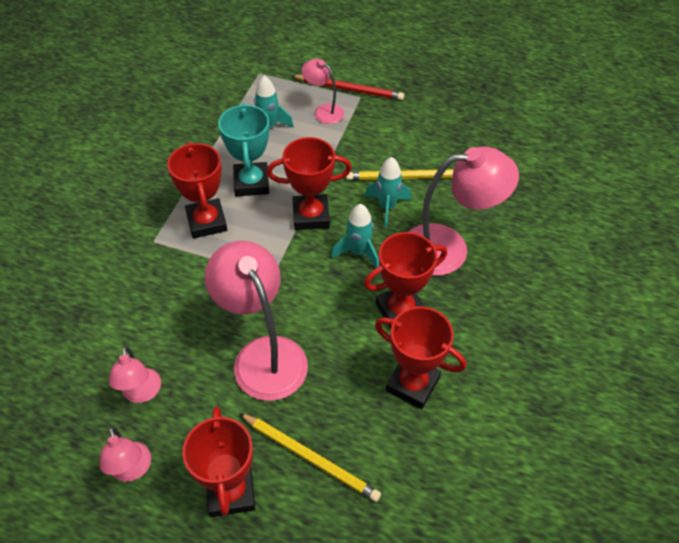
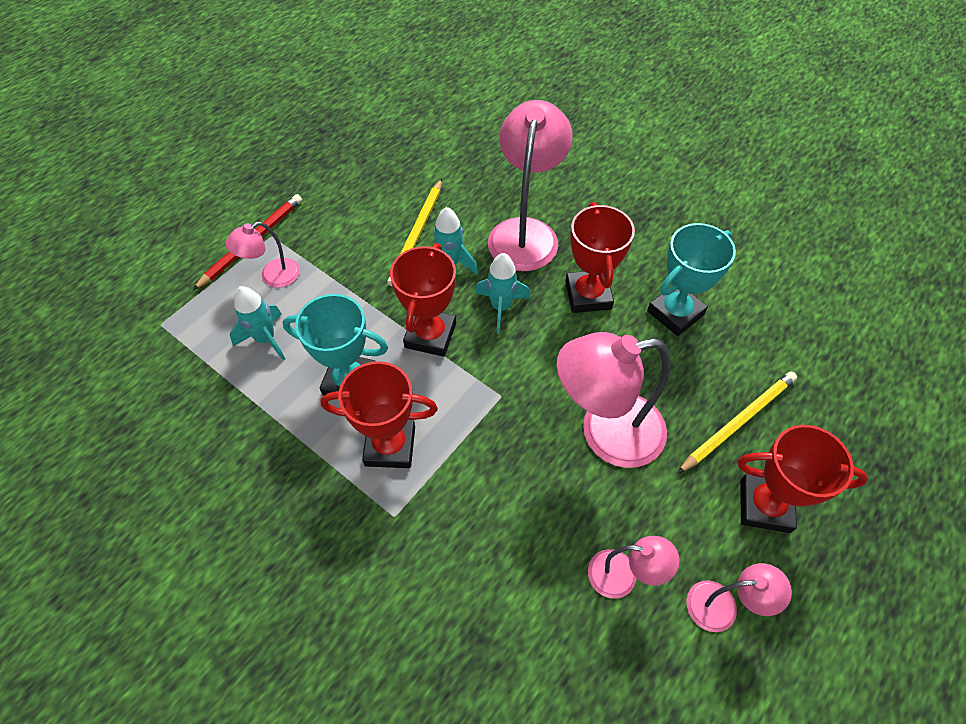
camera: 70 degrees left, 5 degrees up
(412, 384) = (675, 312): red trophy -> turquoise trophy

